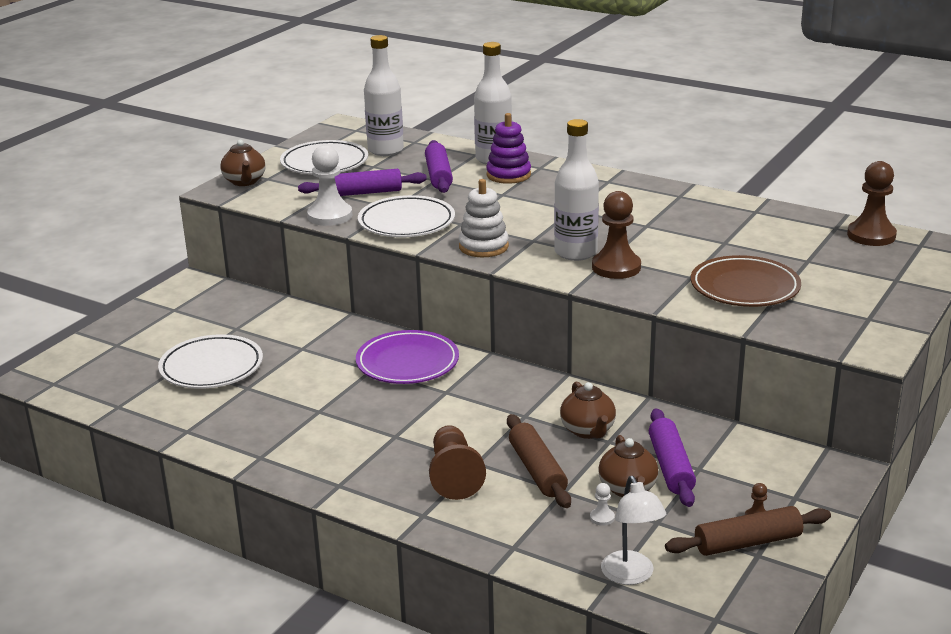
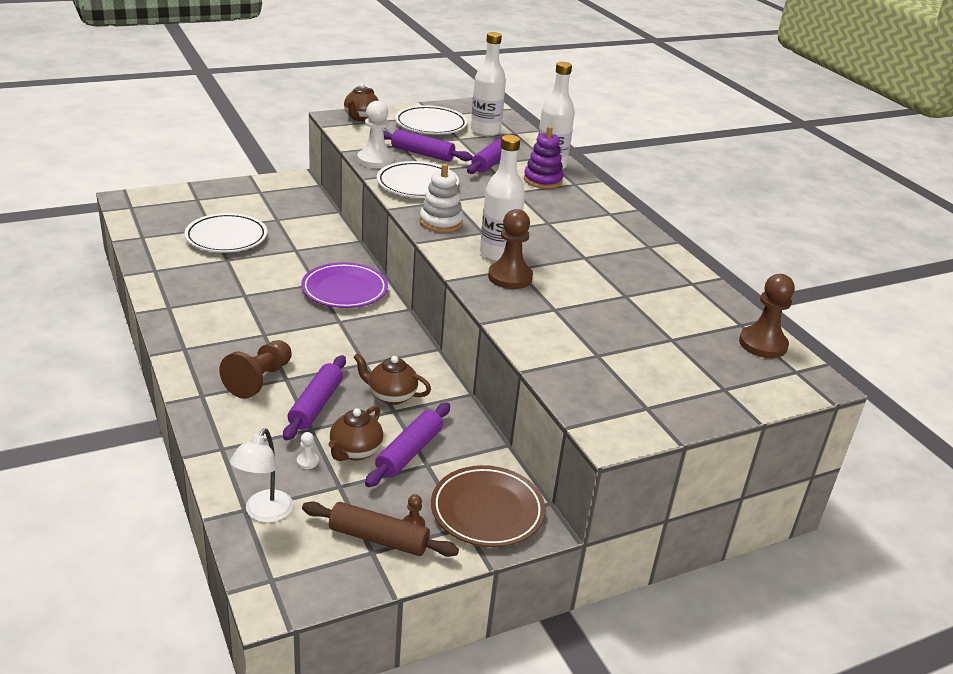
camera: 30 degrees right, 5 degrees up
(537, 470) = (316, 405): brown rolling pin -> purple rolling pin
(588, 431) = (391, 396): brown teapot -> brown teapot turned 90 degrees clockwise
(744, 287) = (583, 336): brown plate -> brown plate (487, 511)

